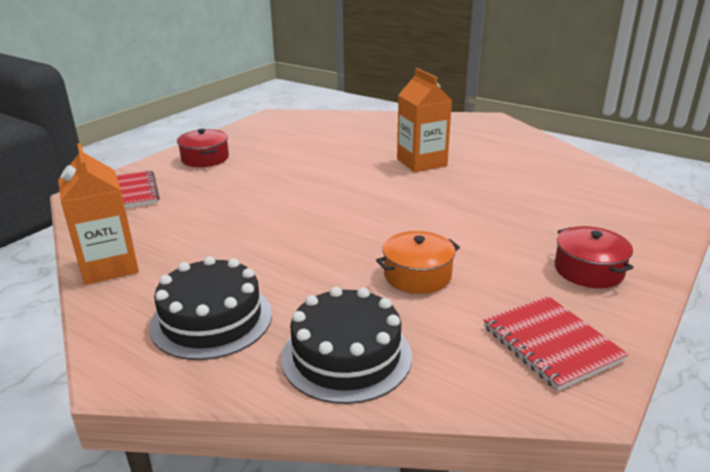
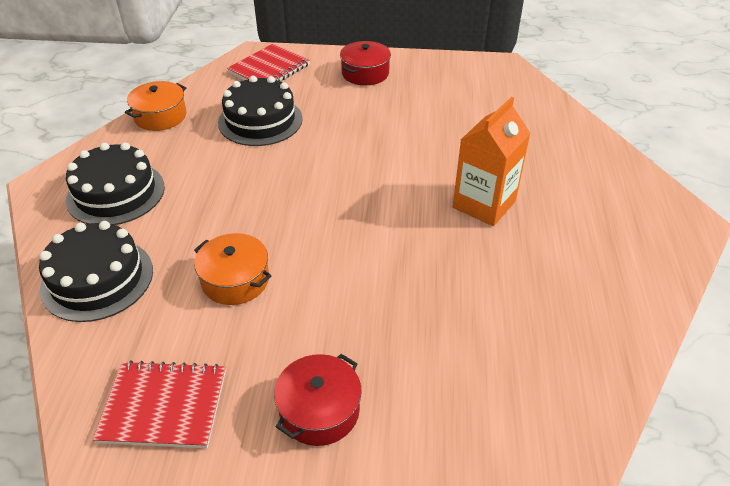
camera: 60 degrees right, 15 degrees up
(109, 266) = (160, 116): orange carton -> orange pot
(202, 216) = (260, 120): none -> black cake
(551, 343) = (164, 406): red notebook -> red notebook turned 60 degrees clockwise

